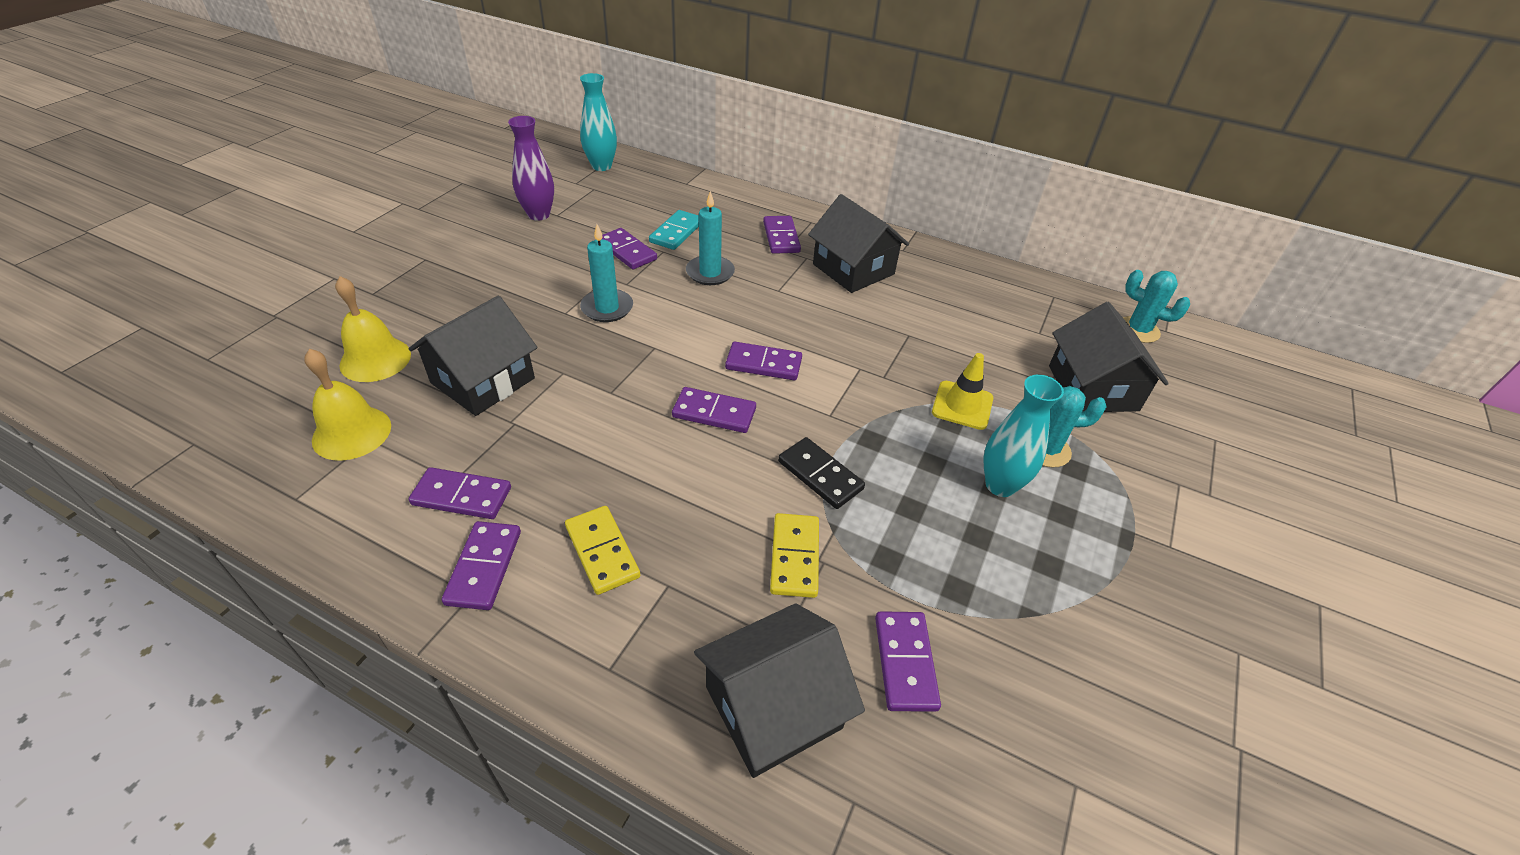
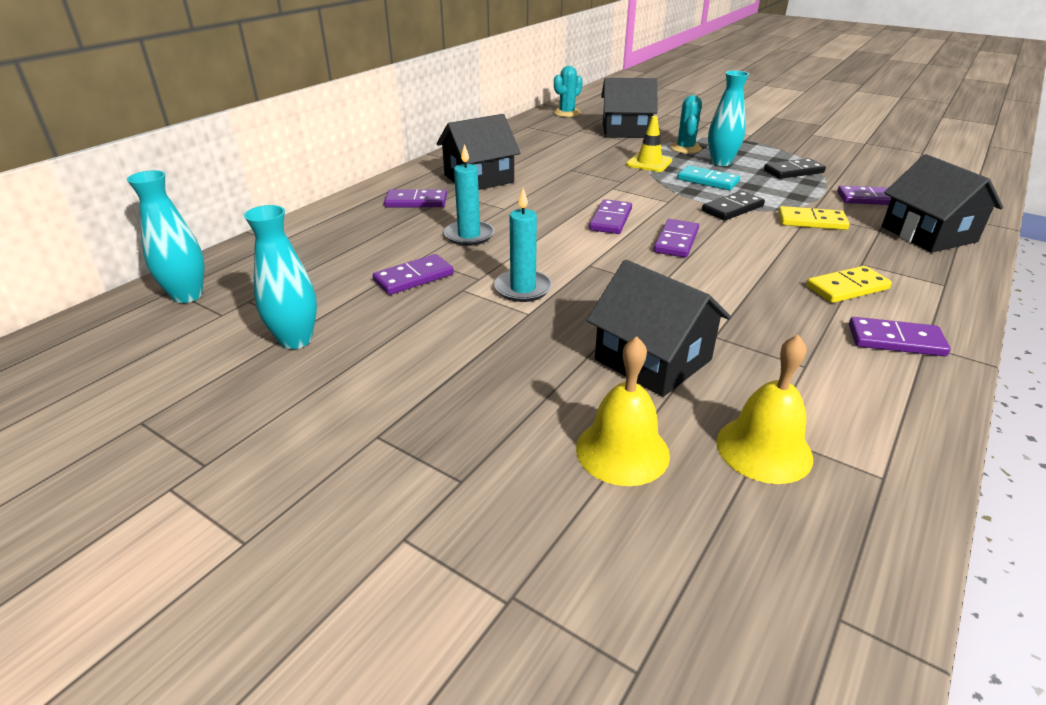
camera: 80 degrees left, 10 degrees down
(462, 496) = (824, 359): purple domino -> none
(539, 215) = (296, 340): purple vase -> turquoise vase
(676, 232) = (385, 250): turquoise domino -> turquoise domino (708, 181)
(997, 575) = (793, 171): none -> black domino

